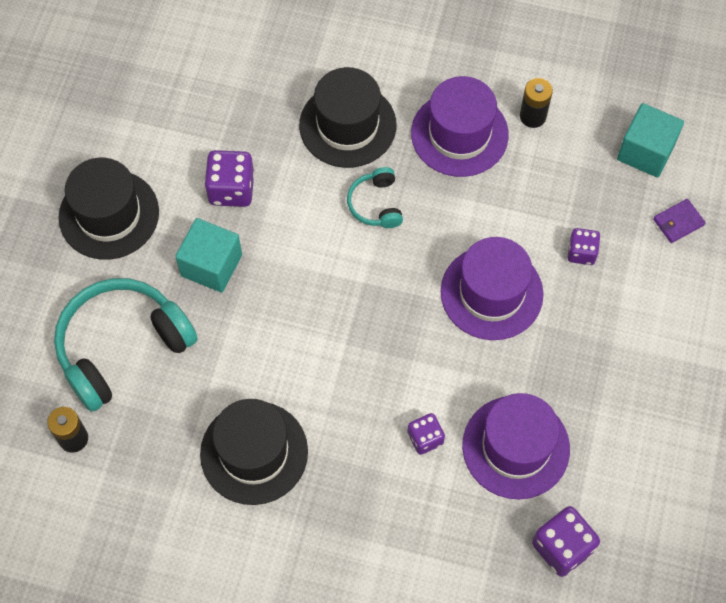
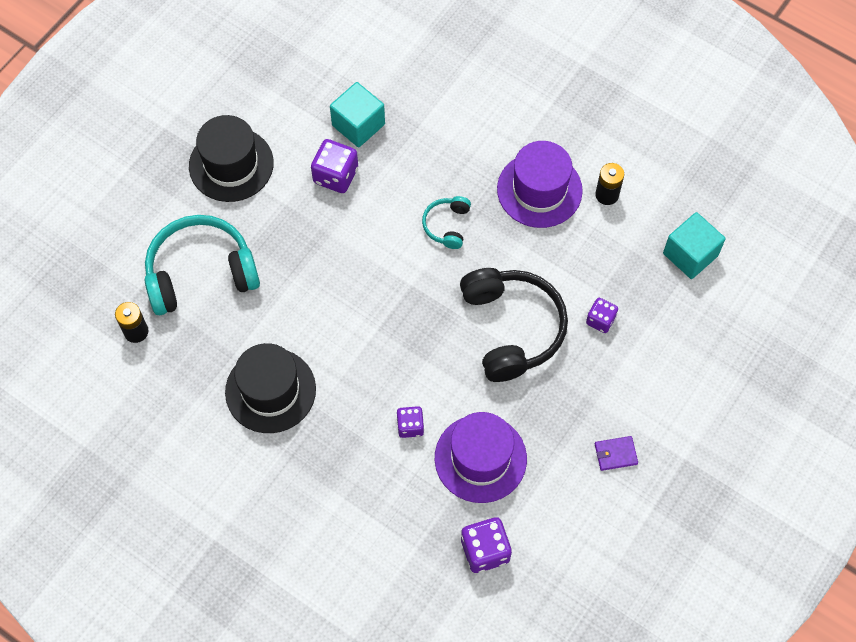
camera: 20 degrees right, 0 degrees up
(211, 265) = (295, 231): turquoise cube -> turquoise cube (358, 125)
(347, 125) = (450, 153): black hat -> none
(491, 293) = (512, 328): purple hat -> black headphones
(678, 222) = (693, 322): purple wallet -> purple wallet (615, 454)

